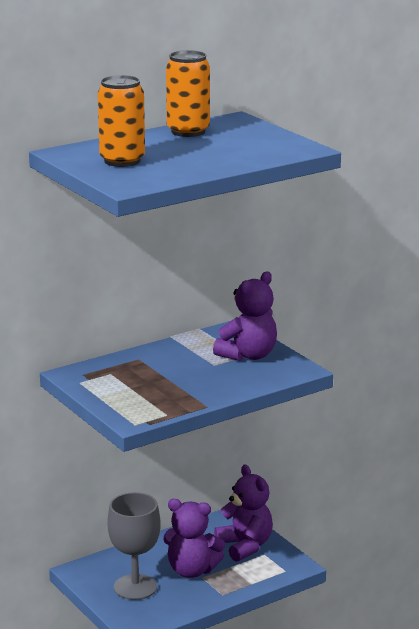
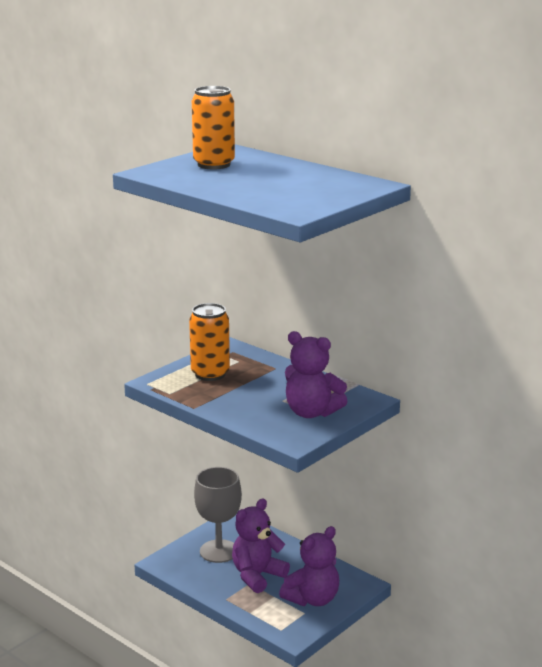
camera: 75 degrees right, 0 degrees up
(188, 131) = (318, 174): orange can -> orange can (210, 374)
(191, 570) = (257, 576): purple teddy bear -> purple teddy bear turned 45 degrees clockwise

